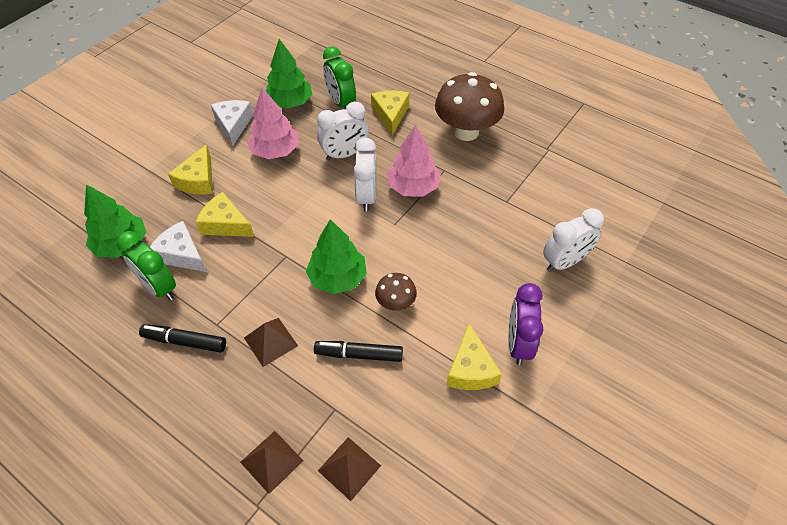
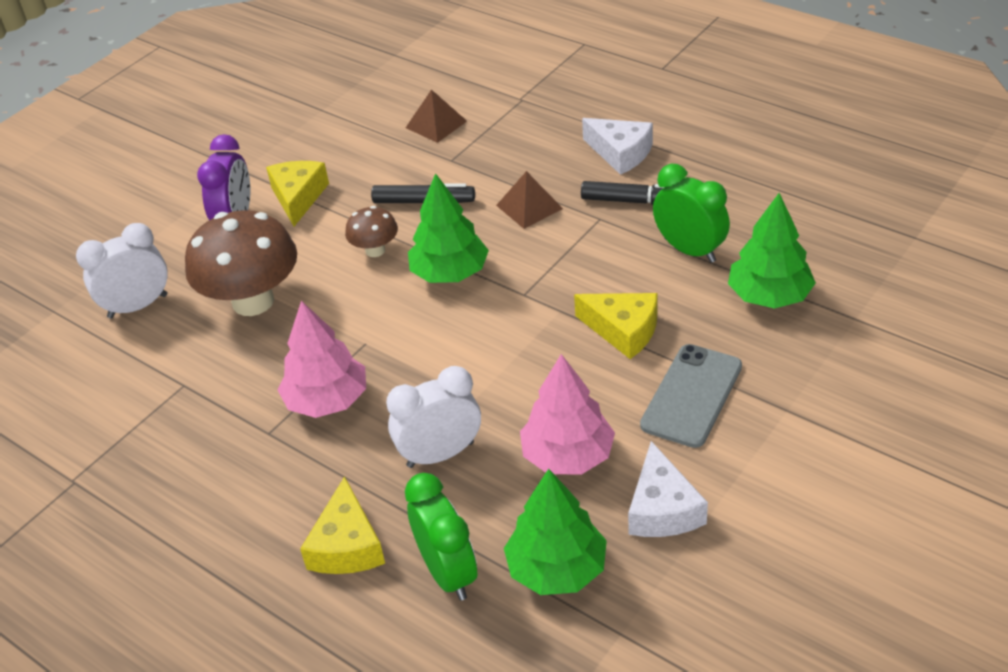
camera: 175 degrees left, 10 degrees down
(181, 254) = (675, 288): white cheese -> white cheese (620, 153)
(198, 180) = (691, 396): yellow cheese -> grey phone
(271, 461) = (512, 123): brown pyramid -> none
(367, 197) = (404, 381): white clock -> none
(466, 132) = (208, 511): brown mushroom -> brown mushroom (253, 301)

